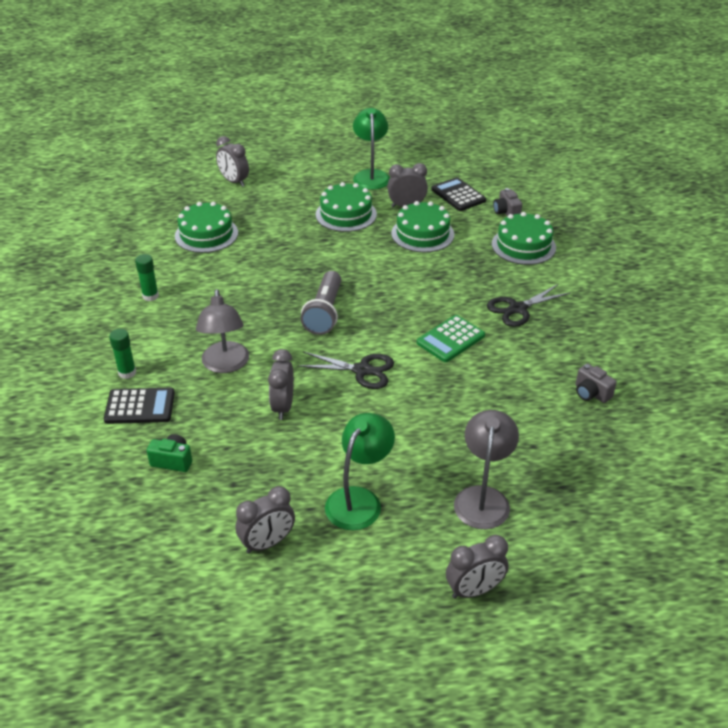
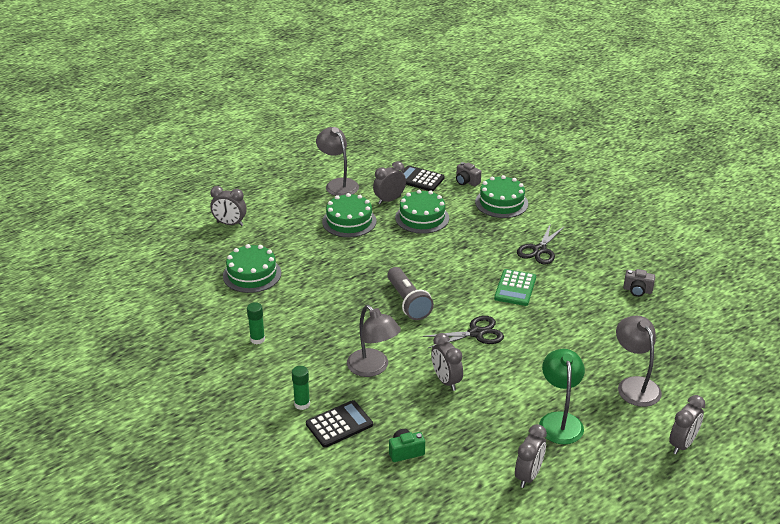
camera: 30 degrees left, 5 degrees down
(371, 175) = (338, 184): green lamp -> grey lamp

